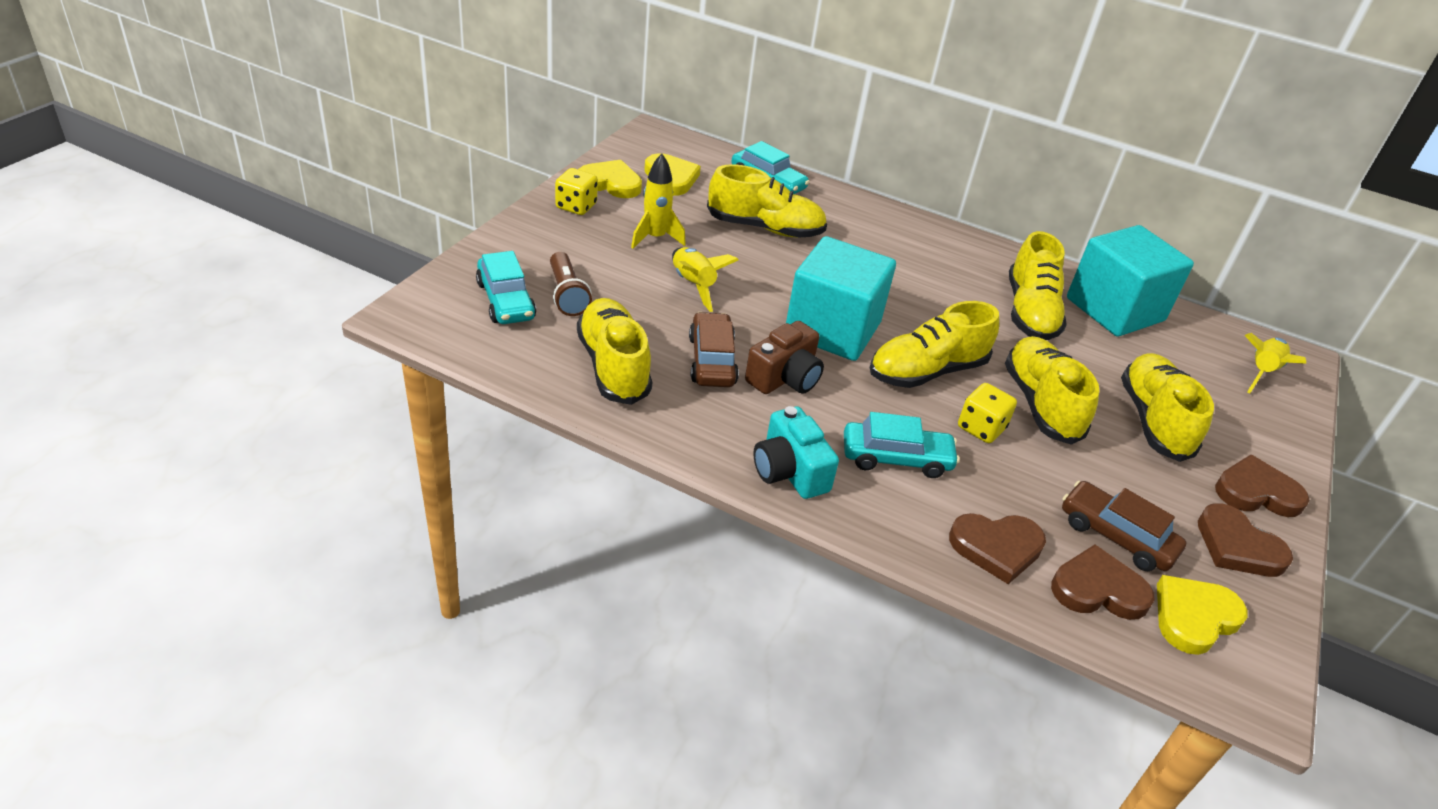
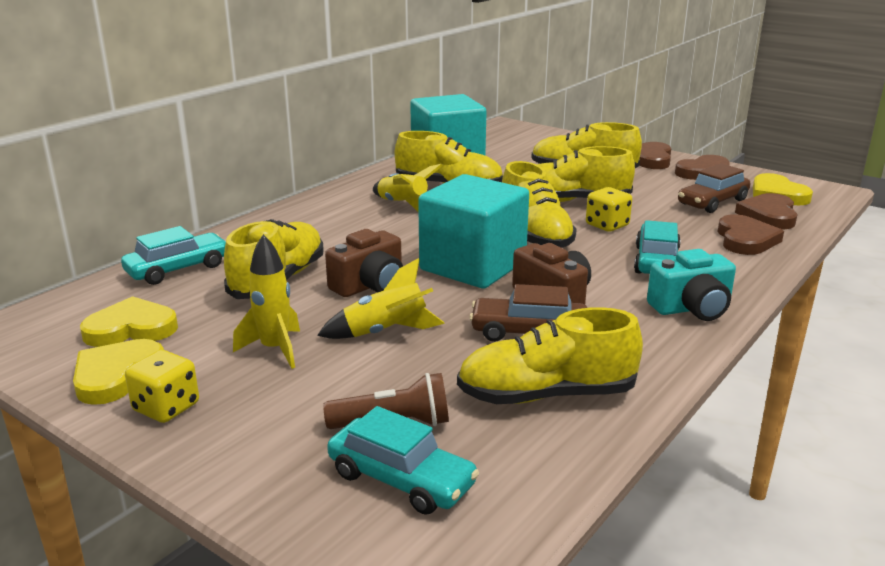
camera: 75 degrees left, 15 degrees down
(506, 301) = (401, 479): turquoise car -> turquoise car turned 45 degrees clockwise
(771, 273) = (370, 285): none -> brown camera
(1261, 372) = (523, 136): yellow rocket -> yellow rocket (403, 205)

